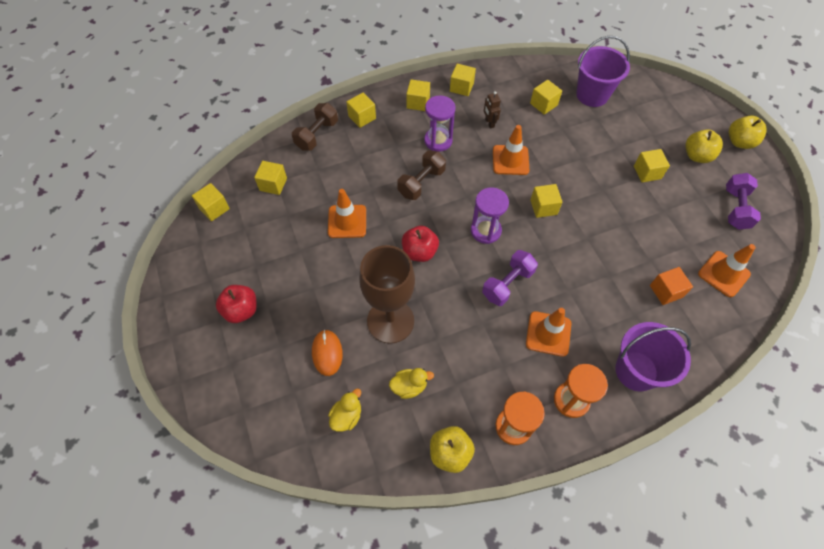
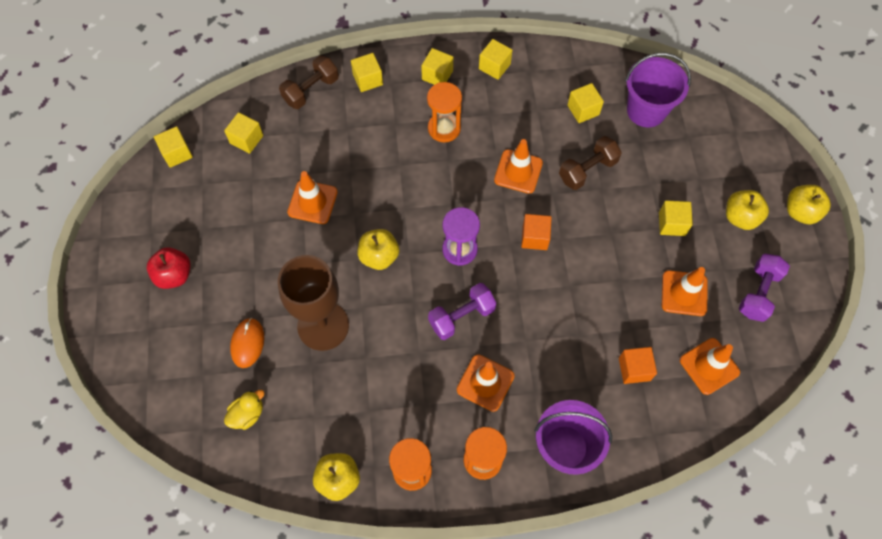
camera: 15 degrees right, 5 degrees up
(409, 386) = (320, 400): yellow duck -> none
(419, 252) = (379, 256): red apple -> yellow apple
(421, 183) = (408, 175): brown dumbbell -> brown dumbbell (587, 170)
(438, 141) = (444, 128): purple hourglass -> orange hourglass
(489, 123) = (510, 119): brown robot -> none
(543, 207) = (534, 237): yellow cube -> orange cube
(679, 222) = (684, 293): none -> orange traffic cone

